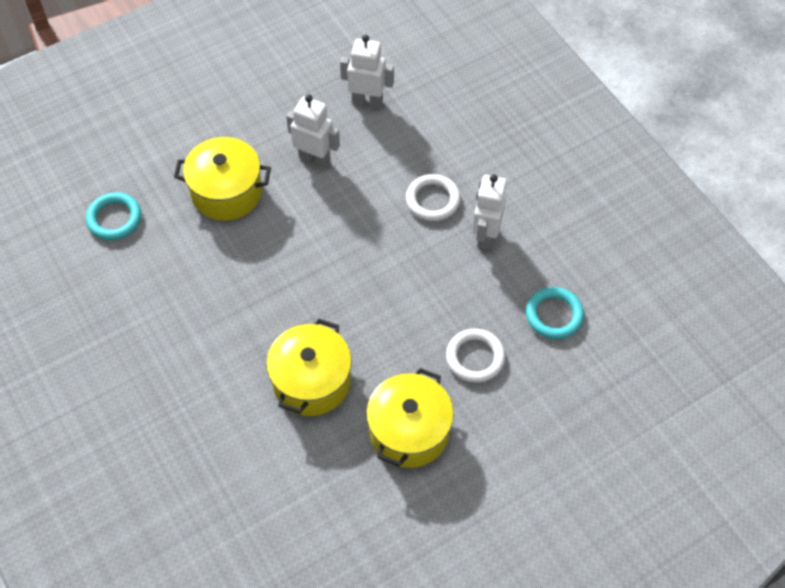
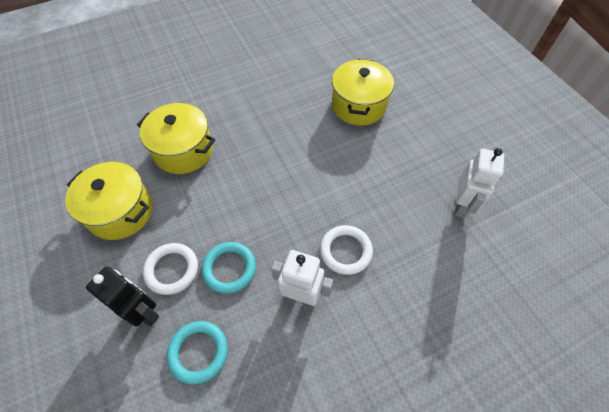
camera: 95 degrees right, 0 degrees up
(114, 219) = (338, 48): turquoise ring -> turquoise ring (229, 268)
(315, 158) = (392, 162): white robot -> none
(523, 373) = (144, 311): none -> black robot

